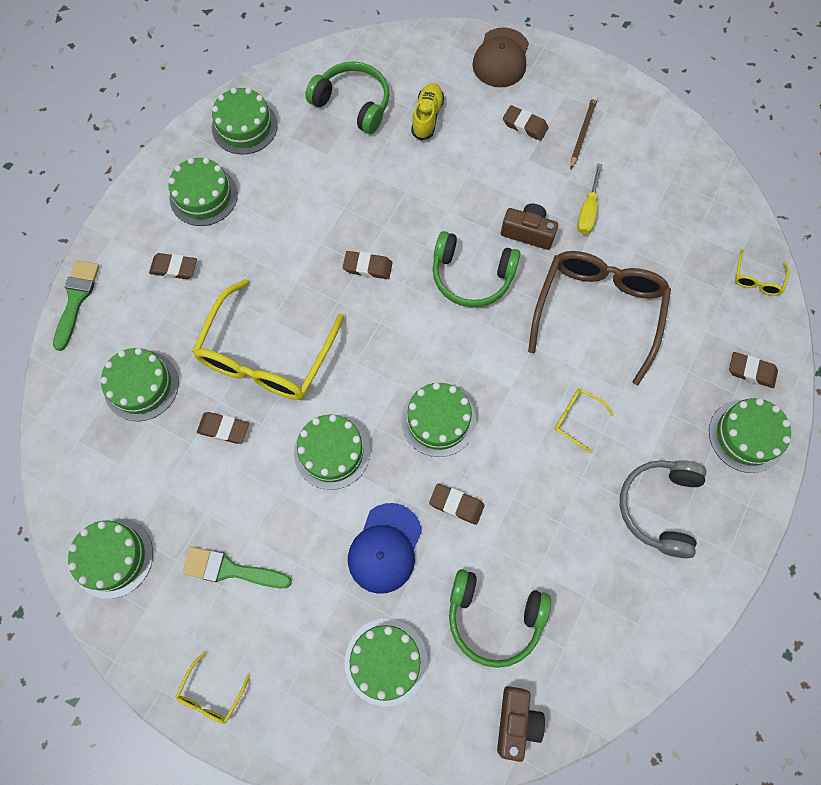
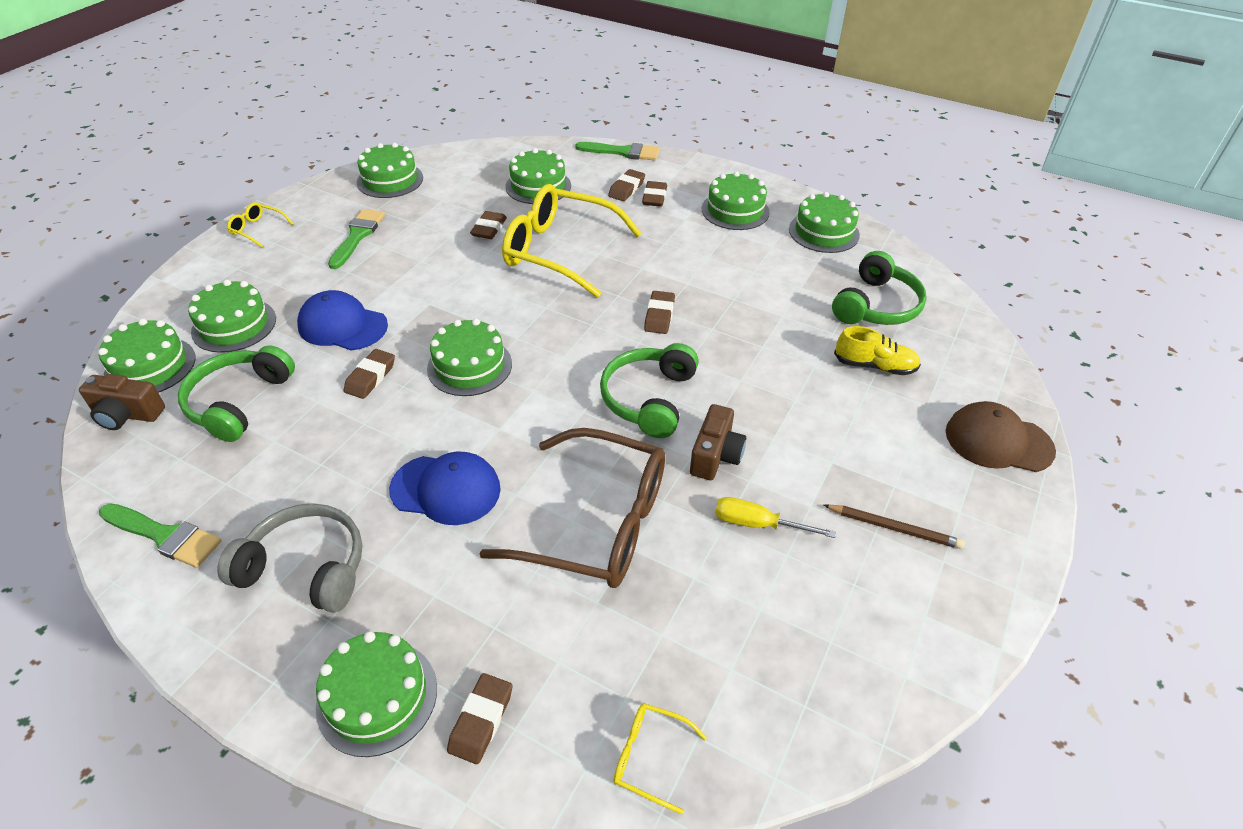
camera: 90 degrees right, 25 degrees down
(332, 452) = (451, 291): green cake -> green cake (150, 366)
(525, 125) = (888, 461): brown eraser -> brown eraser (626, 189)
(577, 419) = (446, 489): yellow glasses -> blue cap
(644, 628) = (164, 536): none -> green brush

